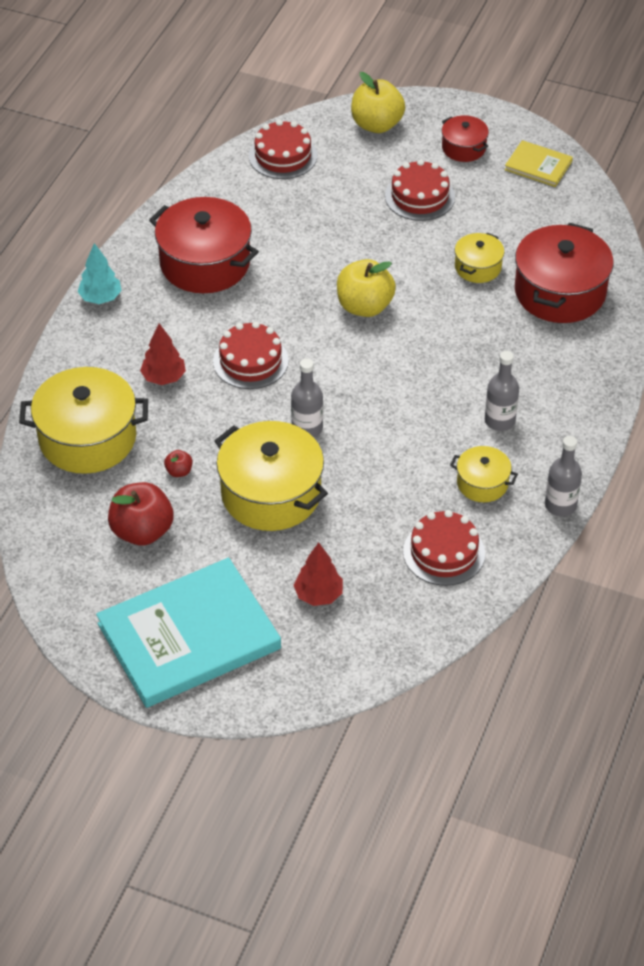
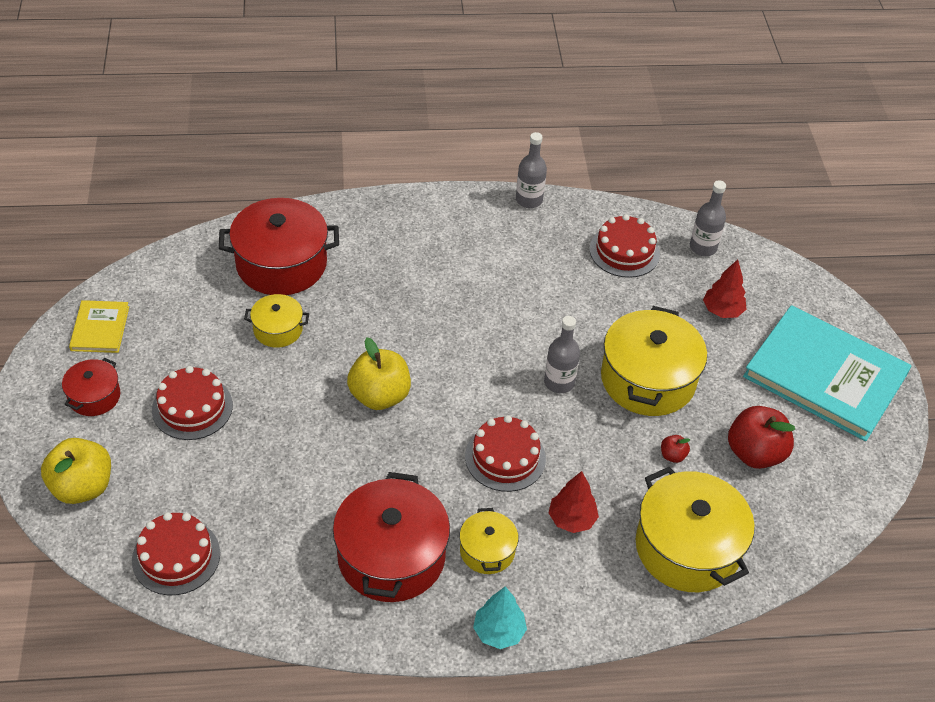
camera: 120 degrees left, 0 degrees up
(482, 483) = (539, 250): yellow pot -> yellow pot (487, 551)
(499, 421) = (464, 259): grey bottle -> grey bottle (703, 247)

